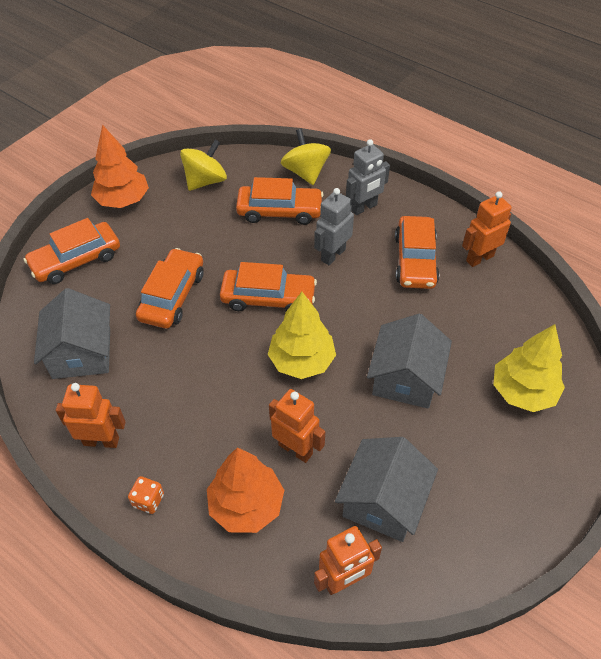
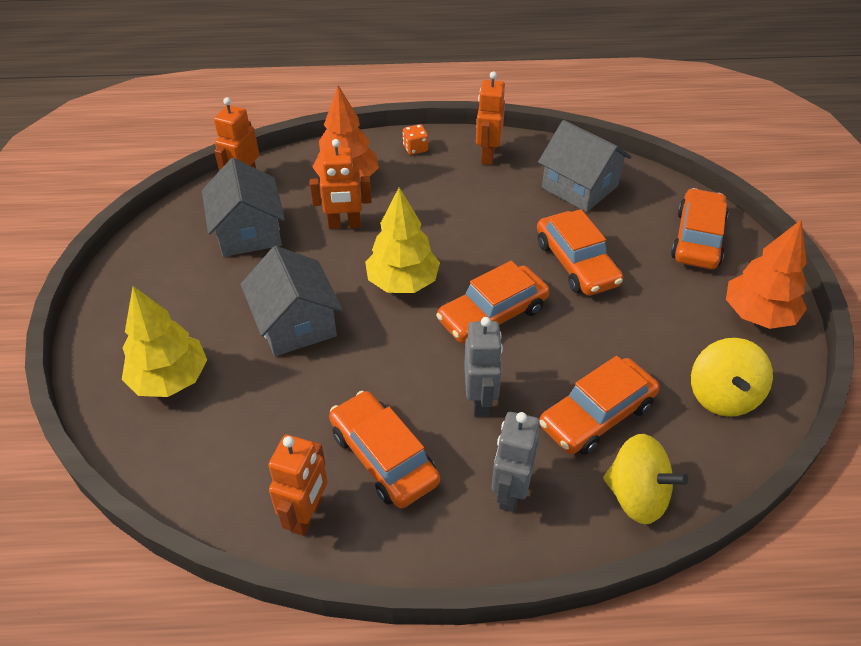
camera: 140 degrees right, 5 degrees down
(101, 441) = (487, 155): orange robot -> orange robot turned 135 degrees clockwise

